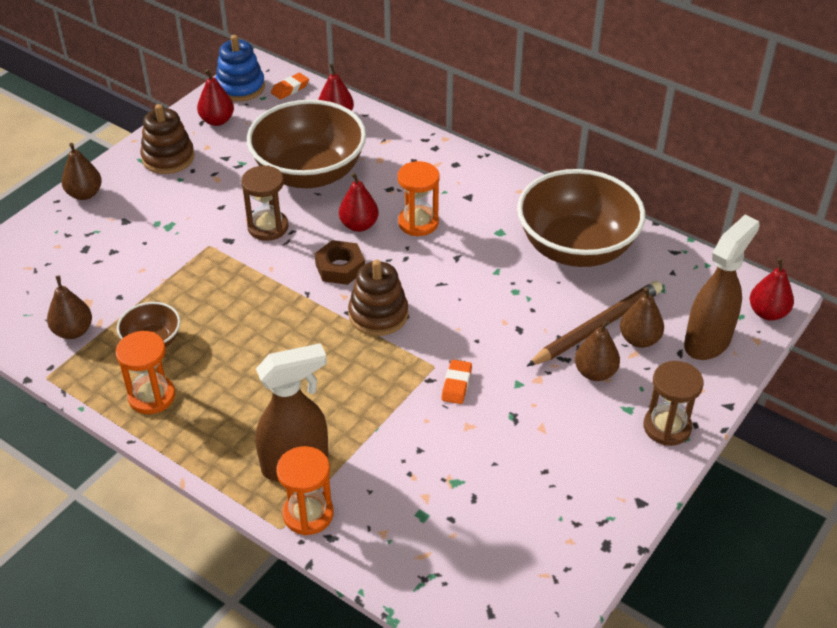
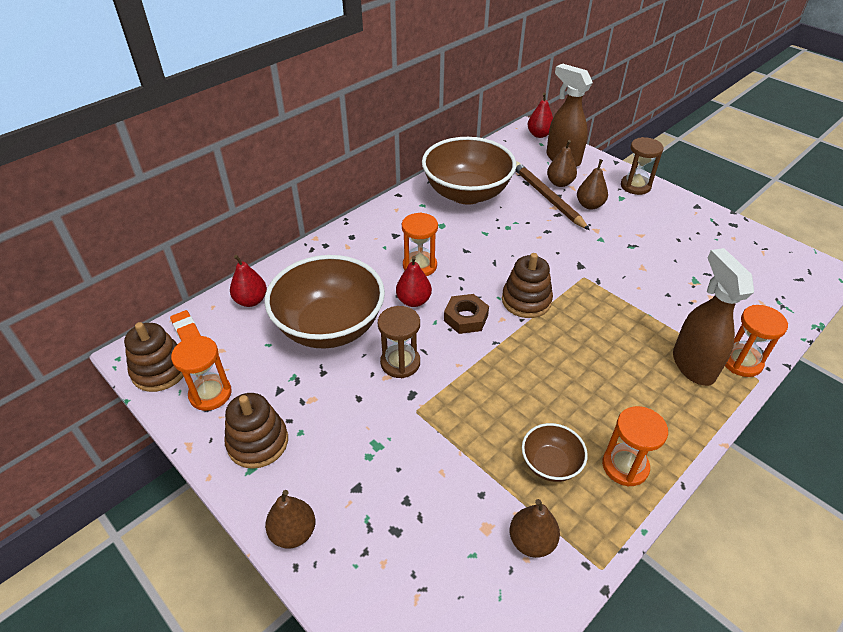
camera: 80 degrees left, 0 degrees up
(217, 120) = (210, 394): red pear -> orange hourglass
(240, 87) = (160, 370): blue stacking toy -> brown stacking toy
(456, 384) = (602, 268): orange eraser -> none

